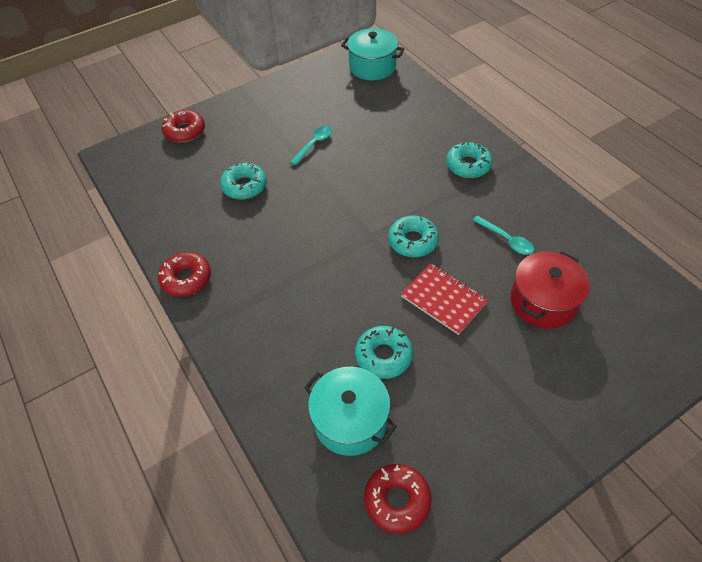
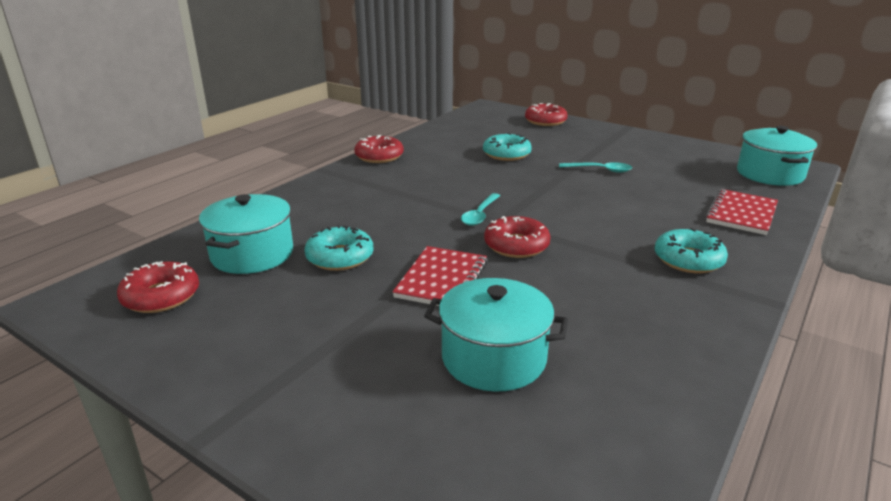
camera: 65 degrees right, 25 degrees down
(413, 241) = (516, 245): turquoise donut -> red donut
(422, 111) = (741, 214): none -> red notebook
(506, 240) = (583, 310): turquoise spoon -> turquoise spoon (480, 215)
(543, 302) = (493, 358): red pot -> turquoise pot

